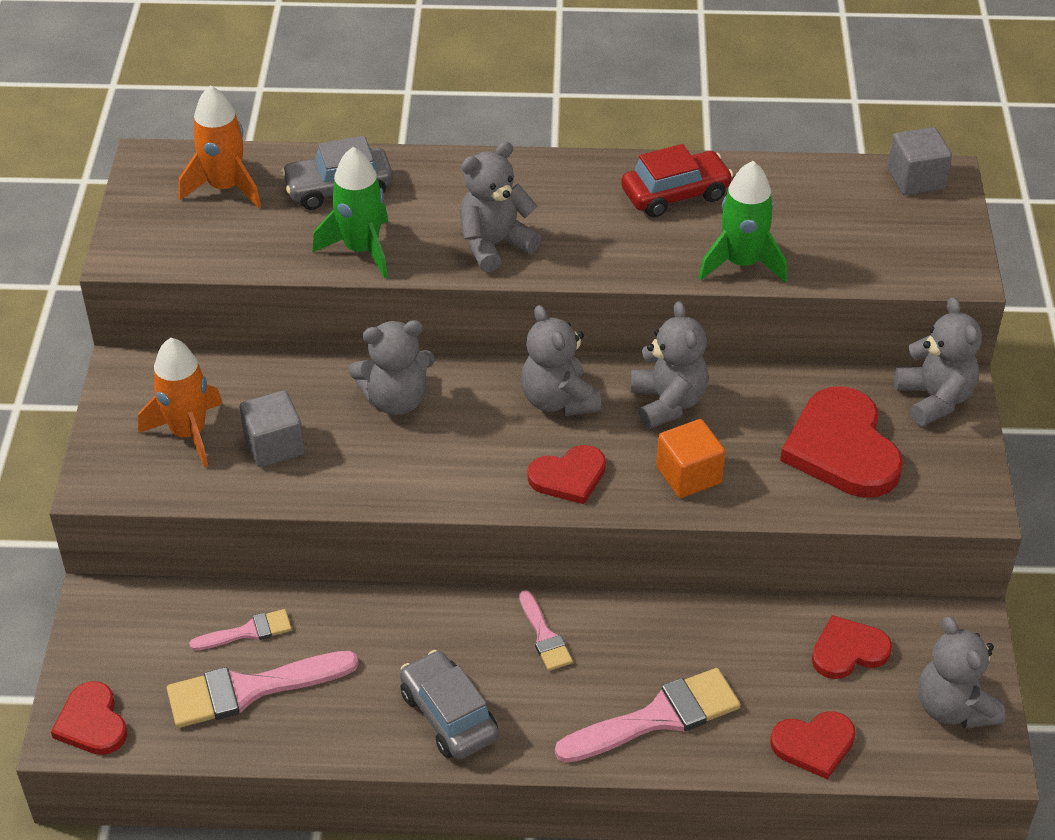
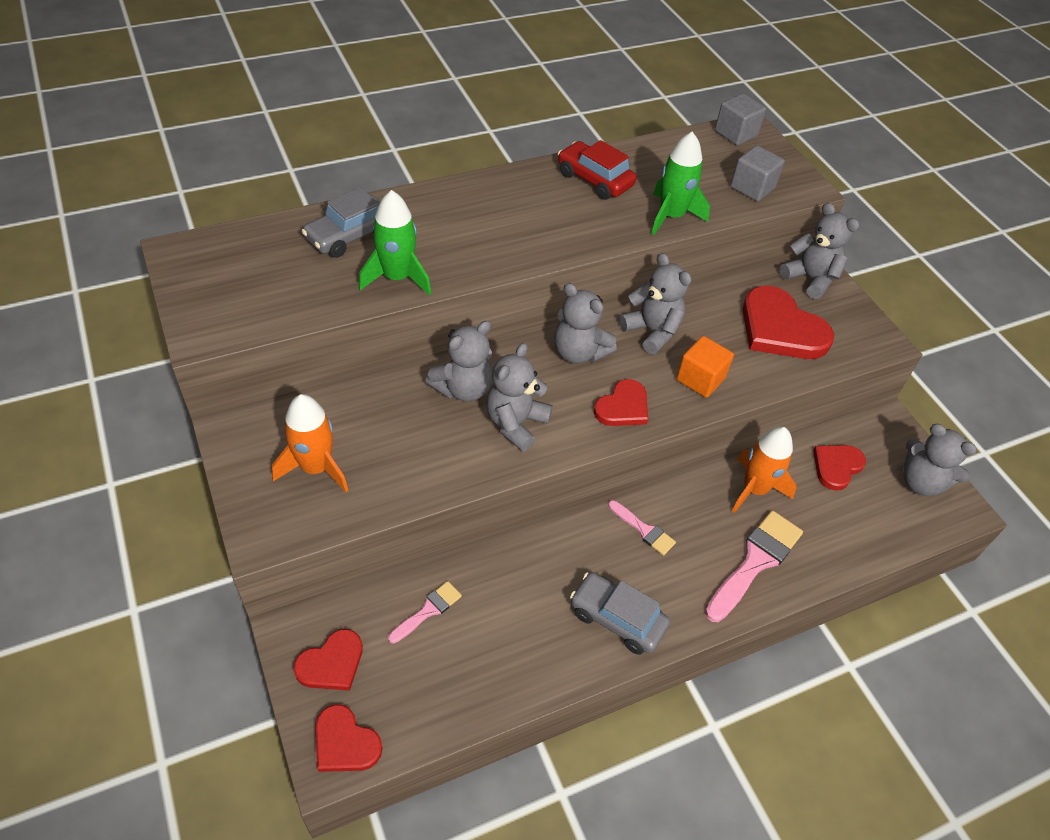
camera: 30 degrees left, 5 degrees up
(225, 187) = (256, 257): orange rocket -> orange rocket (754, 489)
(250, 690) = (458, 659): pink brush -> none
(274, 445) = (392, 455): grey cube -> grey cube (752, 187)
(494, 245) = (495, 248): grey teddy bear -> grey teddy bear (515, 423)
(675, 194) = (594, 180): red car -> red car turned 90 degrees counterclockwise
(814, 745) = (861, 541): red heart -> red heart (331, 663)

